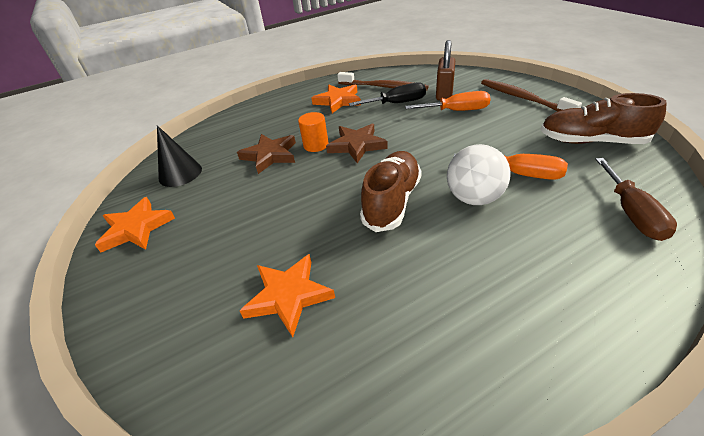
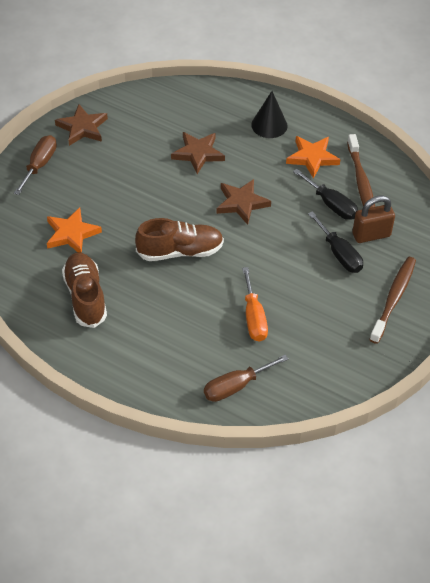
camera: 55 degrees right, 10 degrees up
(136, 228) = (82, 128): orange star -> brown star
(139, 291) = (39, 165): none -> brown screwdriver
(180, 173) = (147, 112): black cone -> black cone (269, 125)
(316, 145) = (228, 176): orange cylinder -> none
(457, 111) = (339, 254): orange screwdriver -> black screwdriver
(474, 198) = (208, 296): white ball -> none
(591, 141) = (330, 358): brown shoe -> brown shoe (85, 297)

